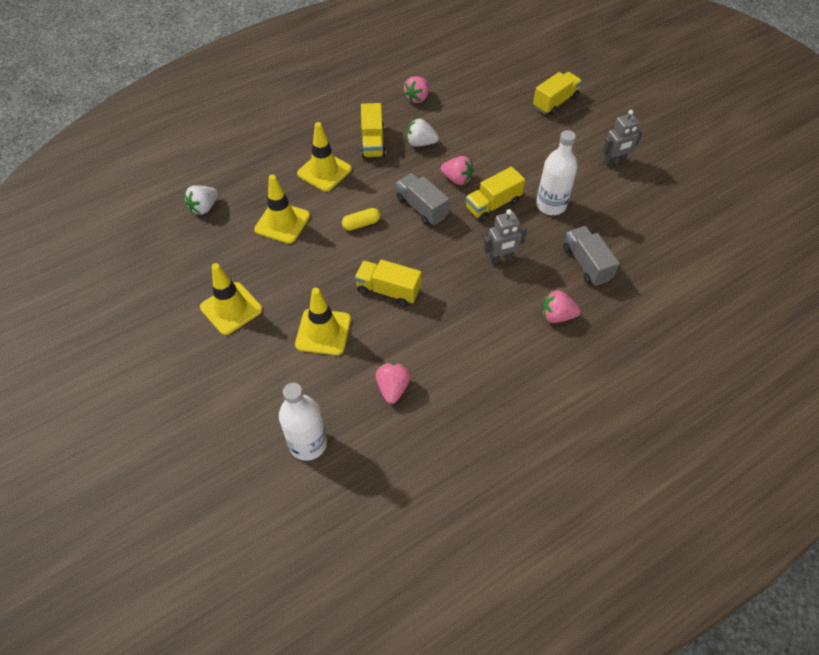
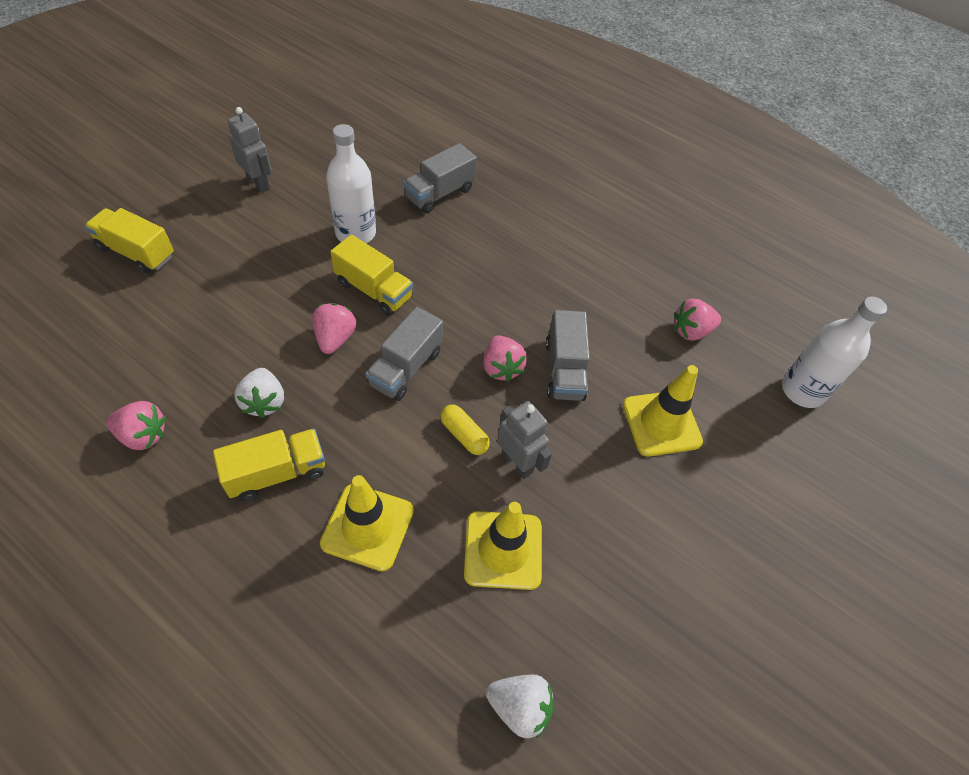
camera: 115 degrees left, 0 degrees up
(231, 308) = (689, 556): yellow traffic cone -> none
(388, 290) = (564, 370): yellow truck -> grey truck
(500, 259) = (464, 268): grey robot -> grey robot (517, 462)
(557, 316) = (523, 210): pink strawberry -> pink strawberry (501, 367)

